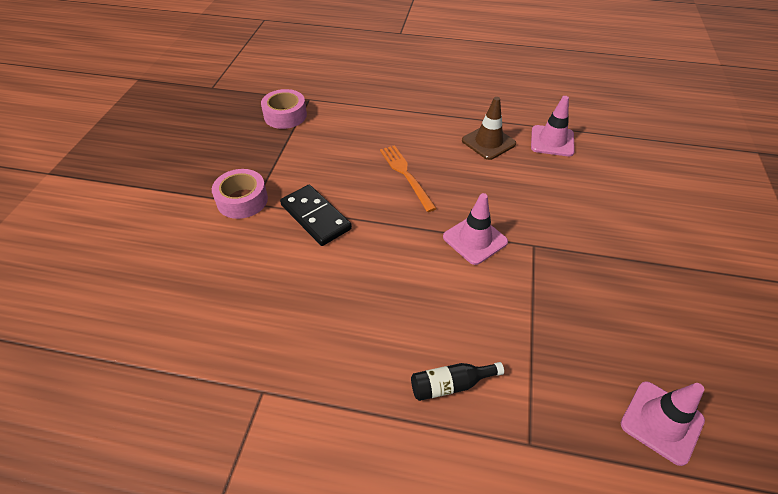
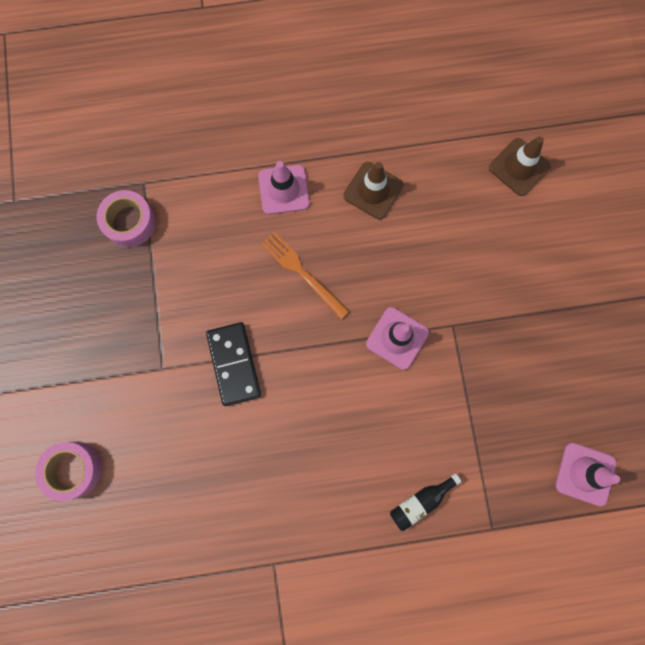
camera: 20 degrees left, 30 degrees up
(242, 200) = (149, 368): pink tape -> pink tape (73, 469)
(316, 217) = (234, 364): black domino -> black domino turned 45 degrees clockwise
(552, 141) = (440, 165): pink traffic cone -> pink traffic cone (283, 190)
(625, 157) = (519, 167): none -> brown traffic cone

